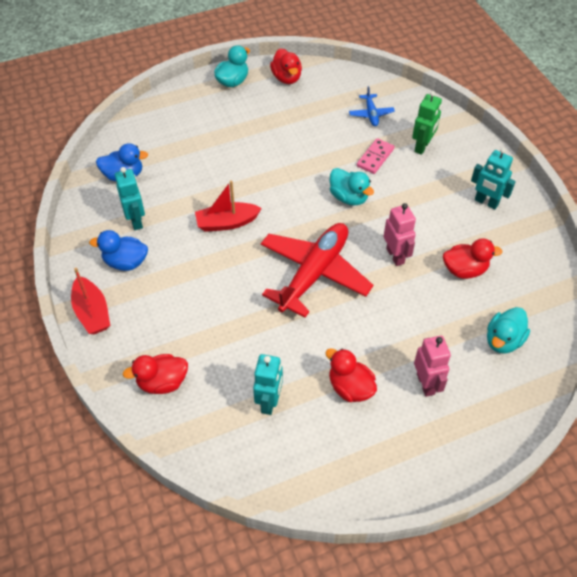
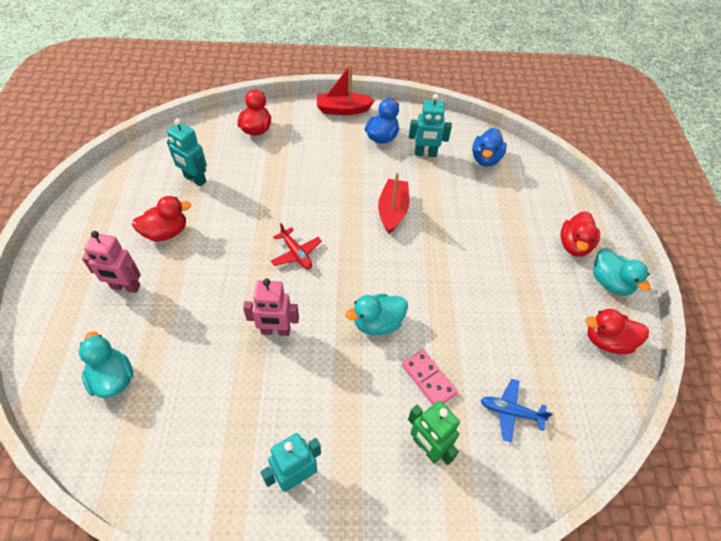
camera: 110 degrees right, 0 degrees up
(314, 273) = (296, 253): red plane -> red plane, size x0.44
(464, 270) = (216, 390): red duck -> red duck (574, 245)

